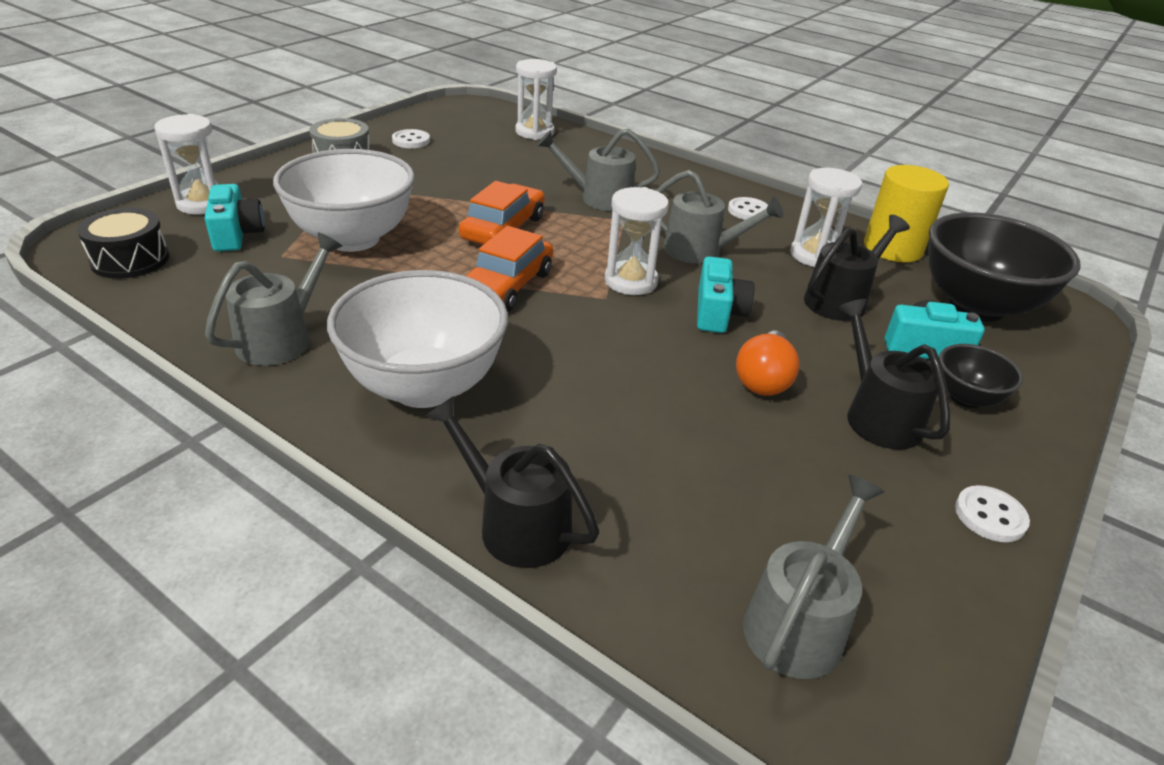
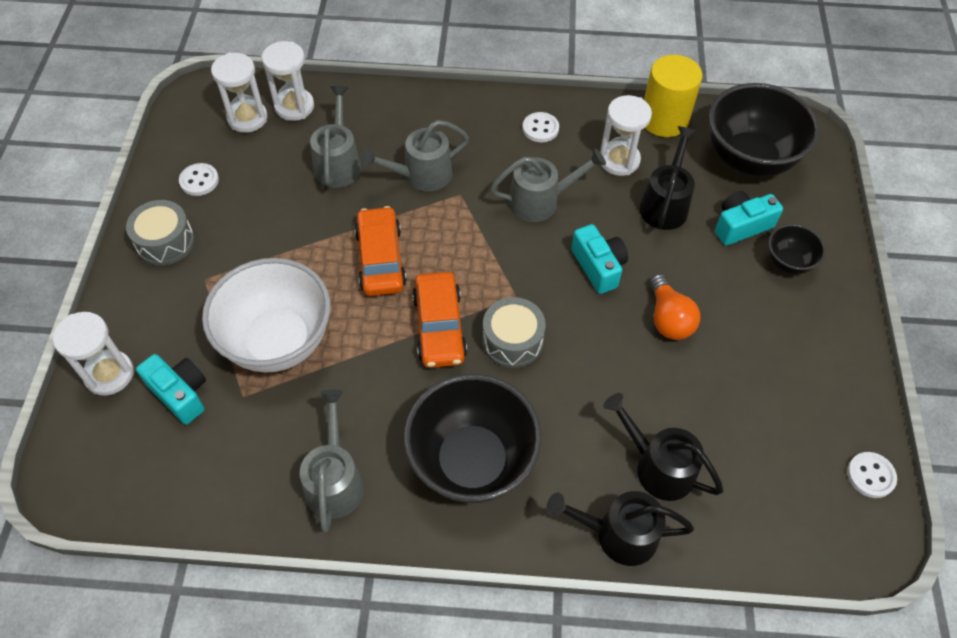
camera: 30 degrees left, 20 degrees up
(130, 260) = (128, 476): black drum -> none
(424, 386) = (472, 461): white bowl -> black bowl
(567, 324) = (512, 341): none -> grey drum
(631, 281) = (519, 267): white hourglass -> white hourglass (247, 118)
(799, 621) = (800, 500): grey watering can -> grey watering can (338, 163)
(877, 415) = (749, 311): black watering can -> black watering can (657, 466)
(990, 516) = (847, 360): white button -> white button (870, 475)

